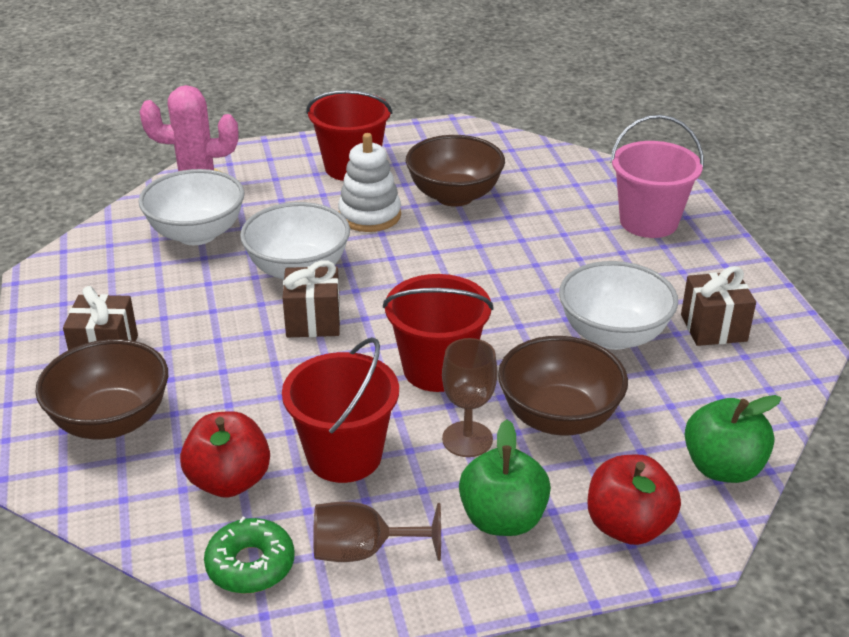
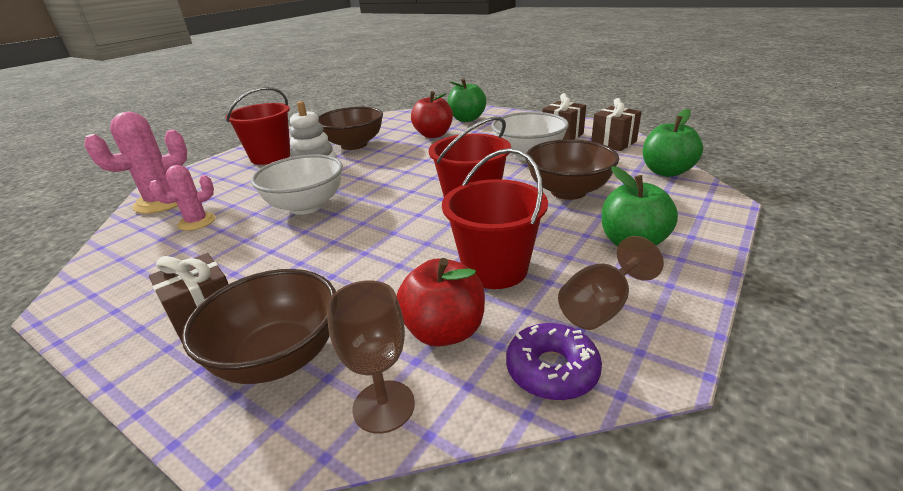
camera: 40 degrees left, 5 degrees down
(197, 234) = (197, 222): white bowl -> pink cactus
(250, 565) = (552, 370): green donut -> purple donut
(313, 321) = (357, 222): brown gift -> brown gift (613, 143)
(467, 439) = (545, 222): brown goblet -> brown goblet (383, 406)
(628, 526) = (684, 211): red apple -> red apple (433, 135)
(648, 222) = (467, 119): pink bucket -> green apple

